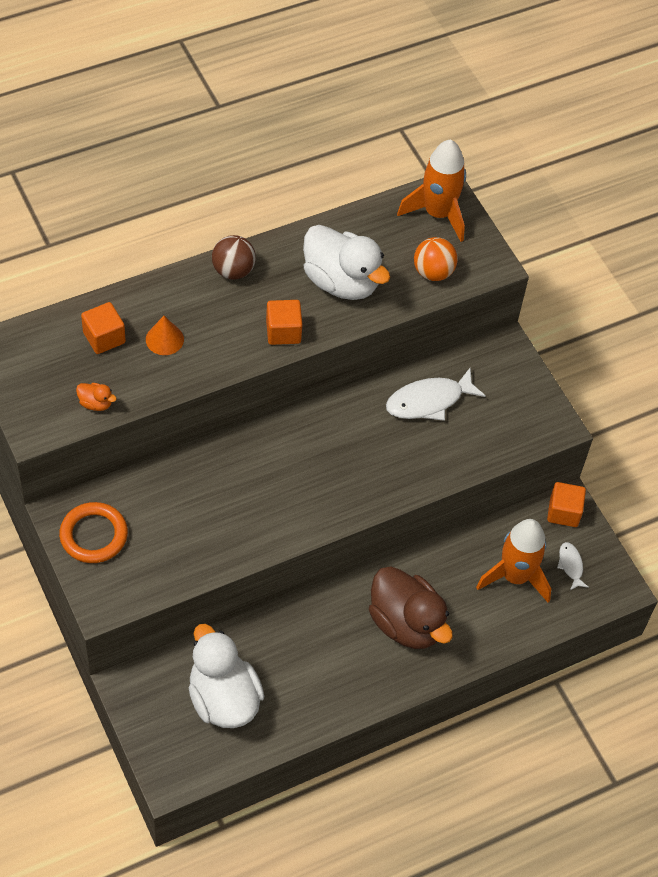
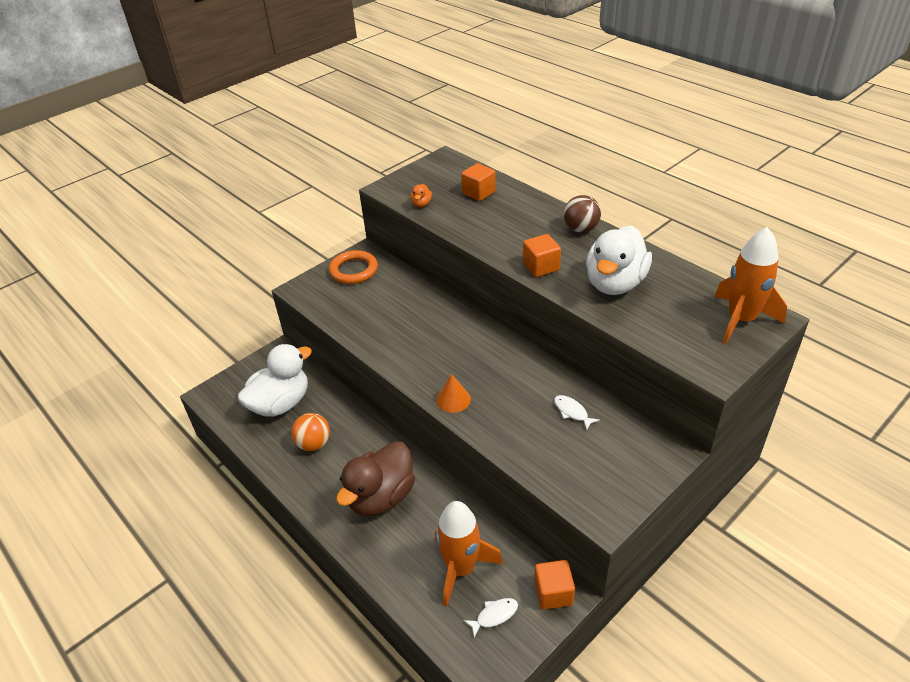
camera: 80 degrees right, 15 degrees down
(164, 339) = (494, 216): orange cone -> orange cone (453, 399)
(429, 401) = (572, 412): white fish -> white fish, size x0.53
(433, 272) = (671, 333): orange ball -> orange ball (314, 444)

